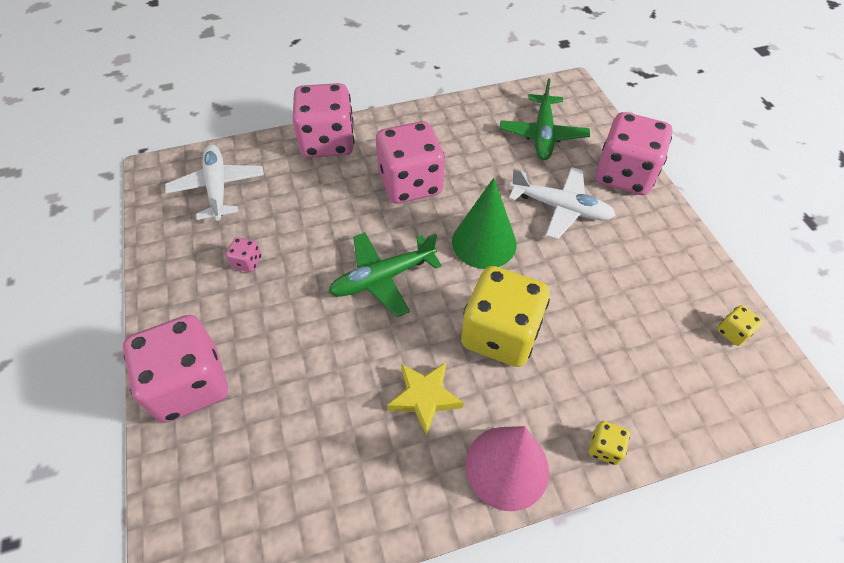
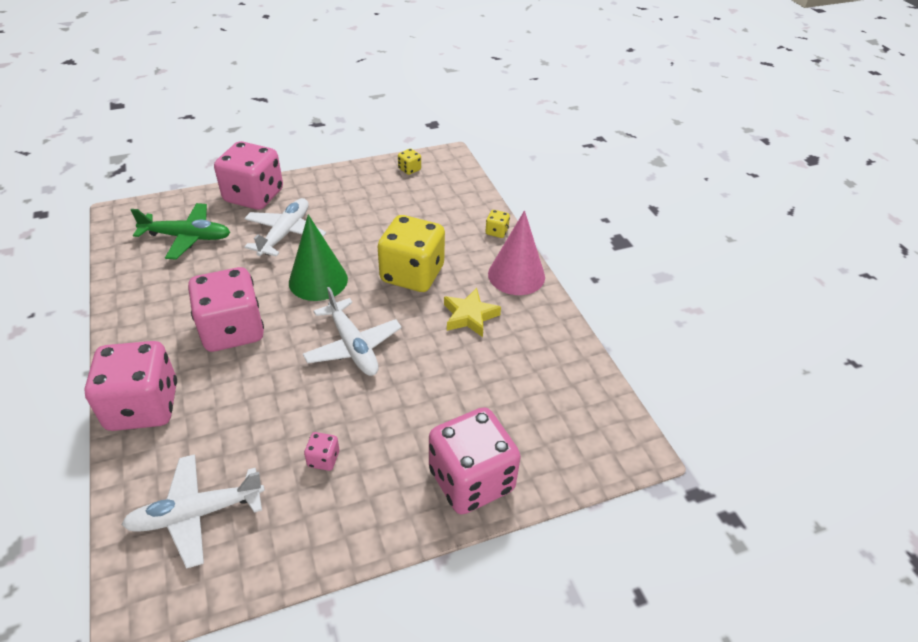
camera: 95 degrees left, 10 degrees down
(382, 278) = (353, 346): green plane -> white plane

